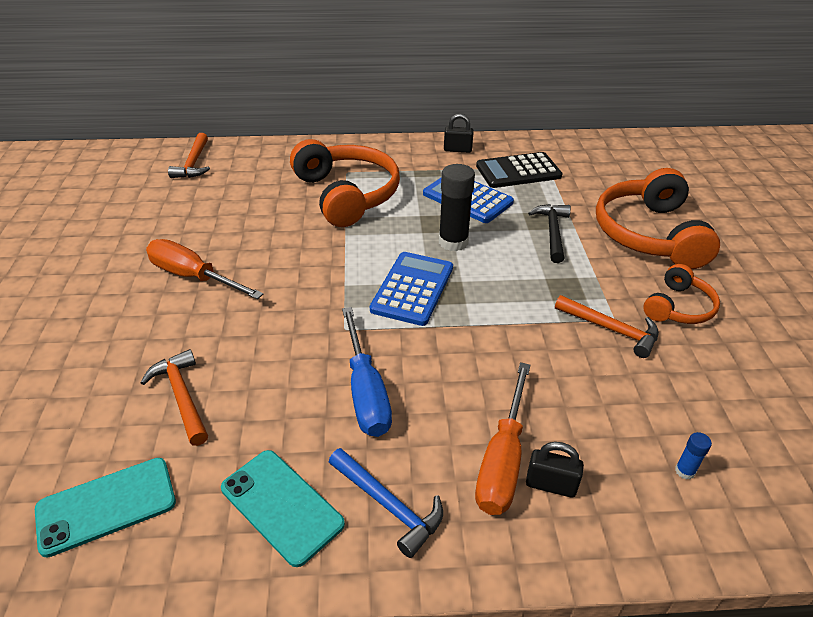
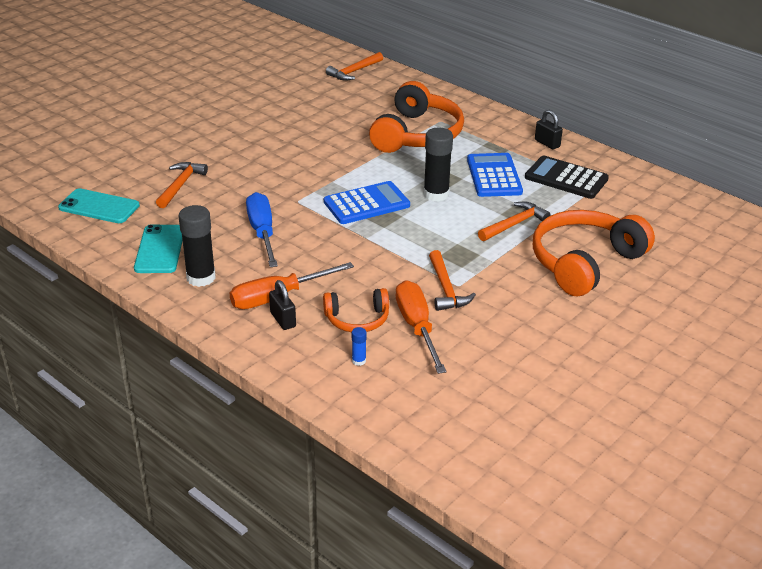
camera: 45 degrees right, 5 degrees down
(193, 277) = (262, 135): orange screwdriver -> orange screwdriver (417, 327)
(366, 391) = (262, 232): blue screwdriver -> blue screwdriver turned 135 degrees clockwise
(388, 505) = (201, 278): blue hammer -> black glue stick
(552, 232) = (514, 224): black hammer -> orange hammer
(678, 307) = (515, 306): orange headphones -> orange headphones (357, 319)

